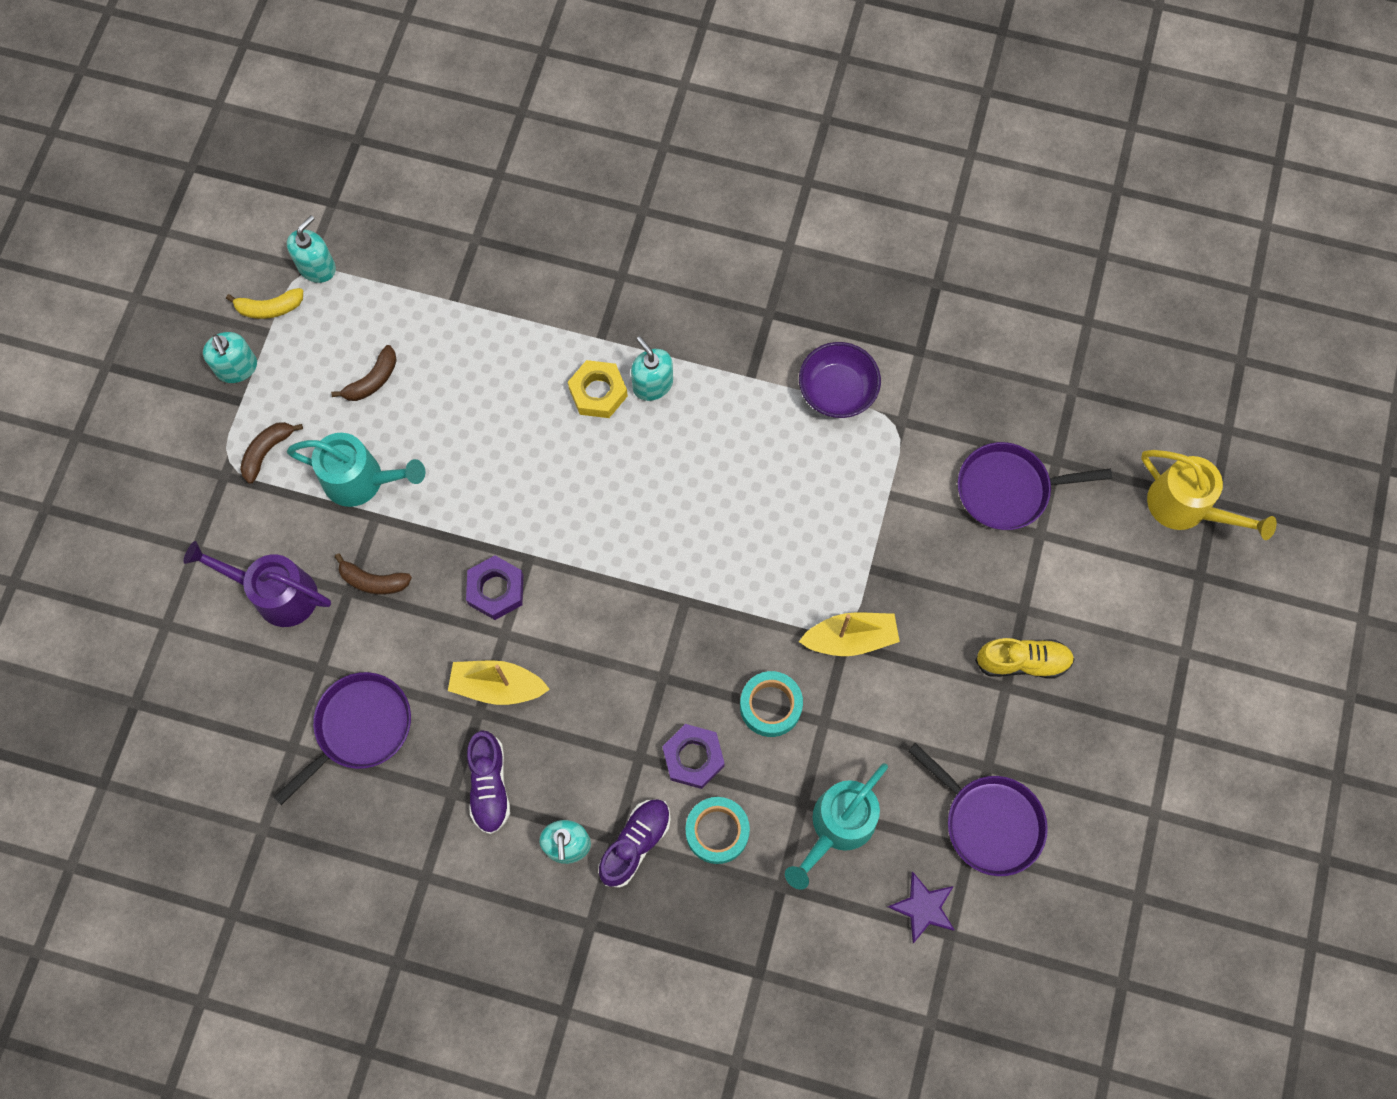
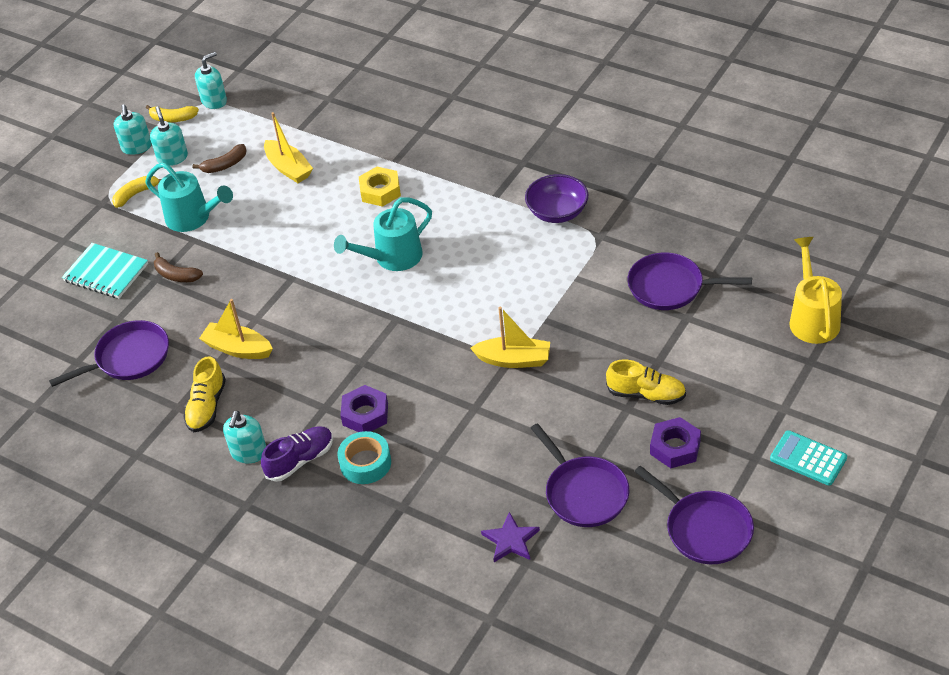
camera: 20 degrees right, 25 degrees down
(267, 452) = (136, 194): brown banana -> yellow banana
(276, 593) = (106, 273): purple watering can -> turquoise notebook
(462, 372) = (289, 168): none -> yellow boat
(489, 785) = (207, 407): purple shoe -> yellow shoe
(496, 590) = (260, 292): purple nut -> purple nut (675, 447)
(652, 384) = (421, 191): turquoise soap dispenser -> turquoise soap dispenser (172, 158)
(770, 706) = (436, 392): turquoise tape -> none
(837, 827) = (460, 476): turquoise watering can -> turquoise watering can (392, 258)
(1138, 845) = (705, 529): none -> purple pan
(1186, 508) = (812, 318): yellow watering can -> yellow watering can turned 150 degrees counterclockwise
(1229, 720) = (808, 458): none -> turquoise calculator

